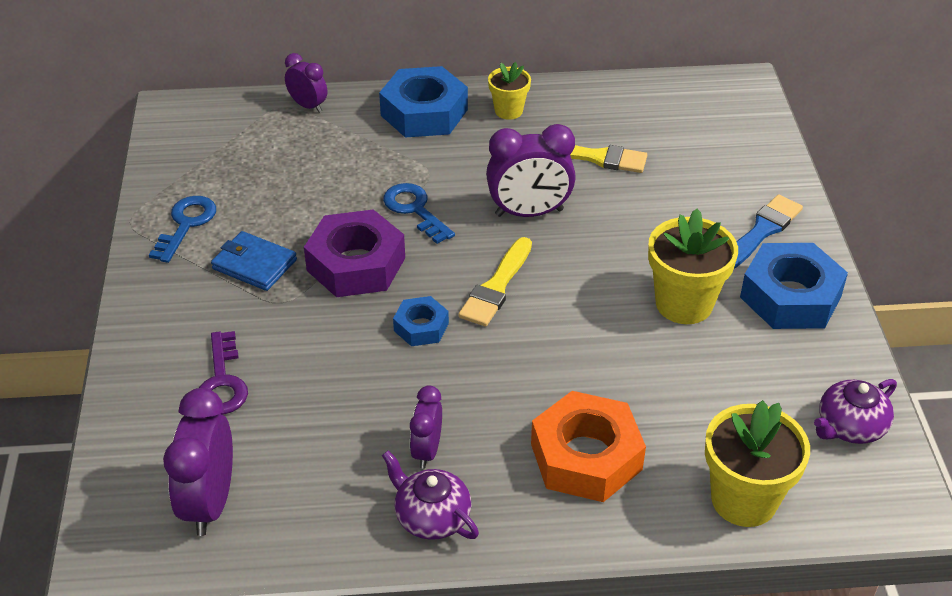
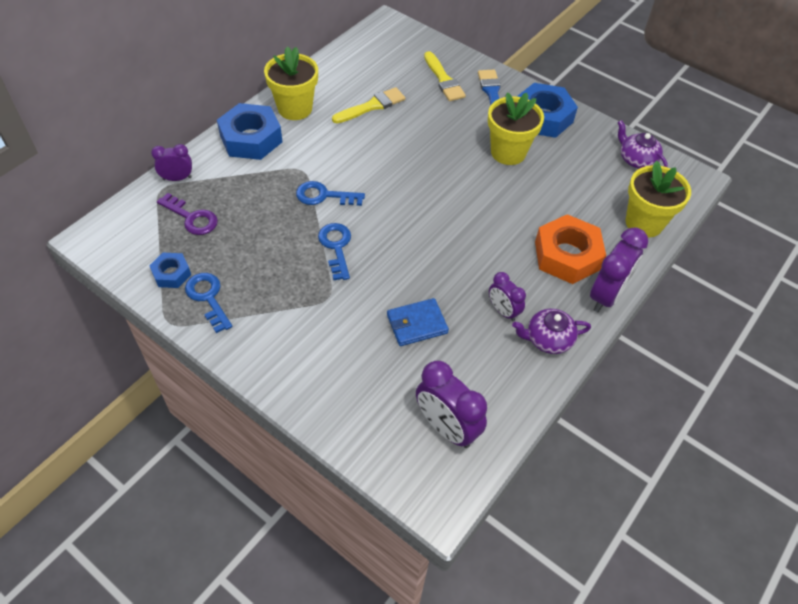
camera: 50 degrees left, 10 degrees up
(222, 381) = (360, 364): purple key -> purple key (192, 218)
(254, 264) = (282, 289): blue wallet -> blue wallet (417, 324)
(356, 264) = (336, 247): purple nut -> blue key
(421, 327) = (415, 254): blue nut -> blue nut (171, 274)
(496, 287) = (420, 206): yellow brush -> yellow brush (443, 80)
(508, 111) = (295, 108): yellow flower pot -> yellow flower pot, size x1.72
(529, 213) = (382, 157): purple clock -> purple clock (606, 295)
(850, 427) = (636, 159): purple teapot -> purple teapot turned 135 degrees clockwise

